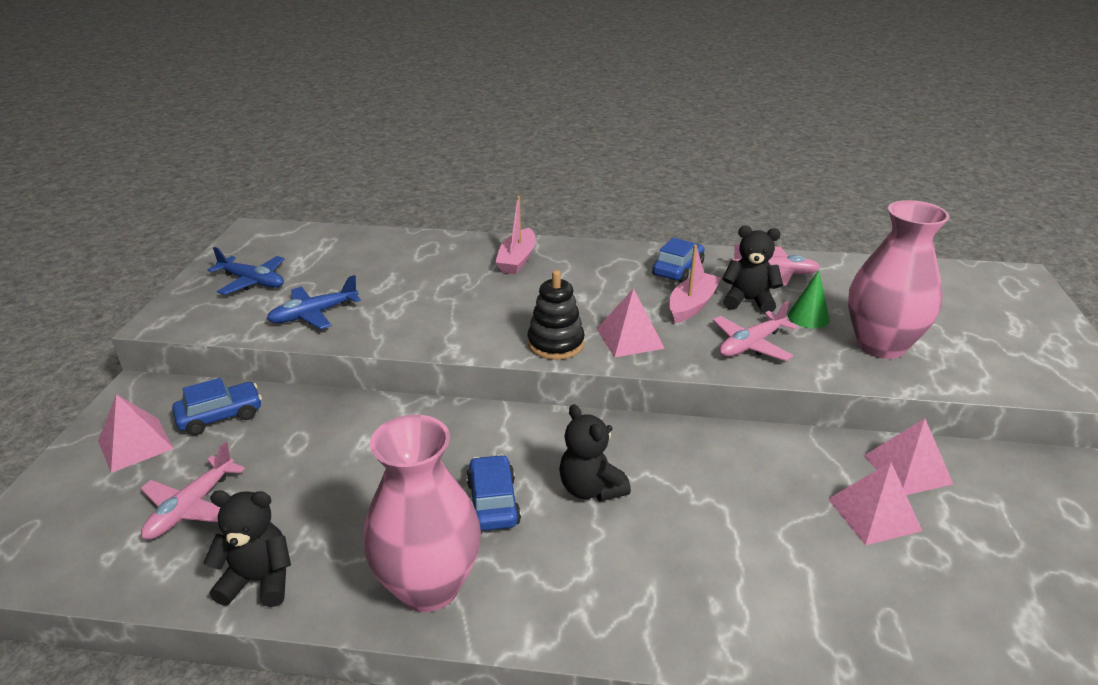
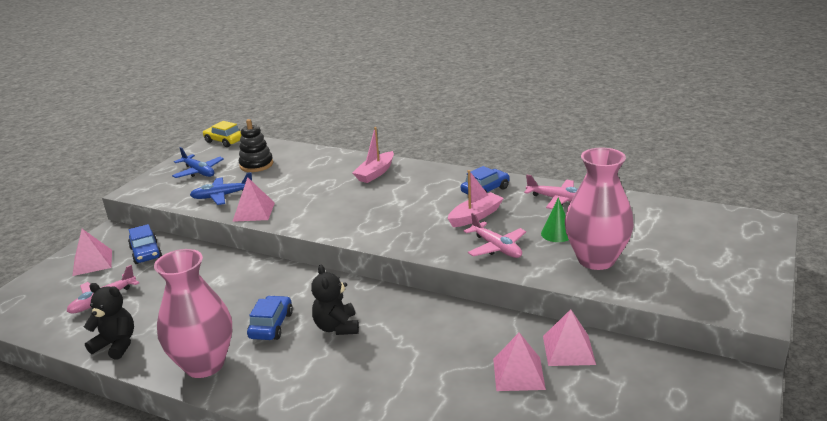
camera: 20 degrees right, 5 degrees down
(220, 416) = (146, 253): blue car -> blue car turned 75 degrees clockwise
(263, 233) = (224, 141): none -> yellow car
(555, 344) = (360, 231): black stacking toy -> black stacking toy (256, 165)
(630, 338) = (413, 233): pink pyramid -> pink pyramid (254, 212)
(748, 301) = (520, 217): black teddy bear -> none
(751, 345) = (496, 247): pink plane -> pink plane turned 105 degrees counterclockwise

